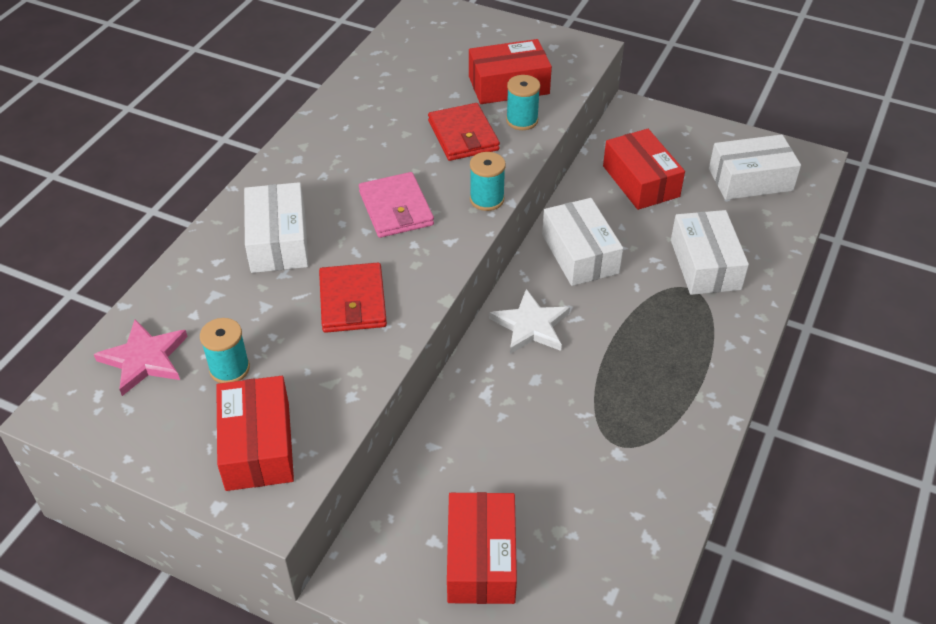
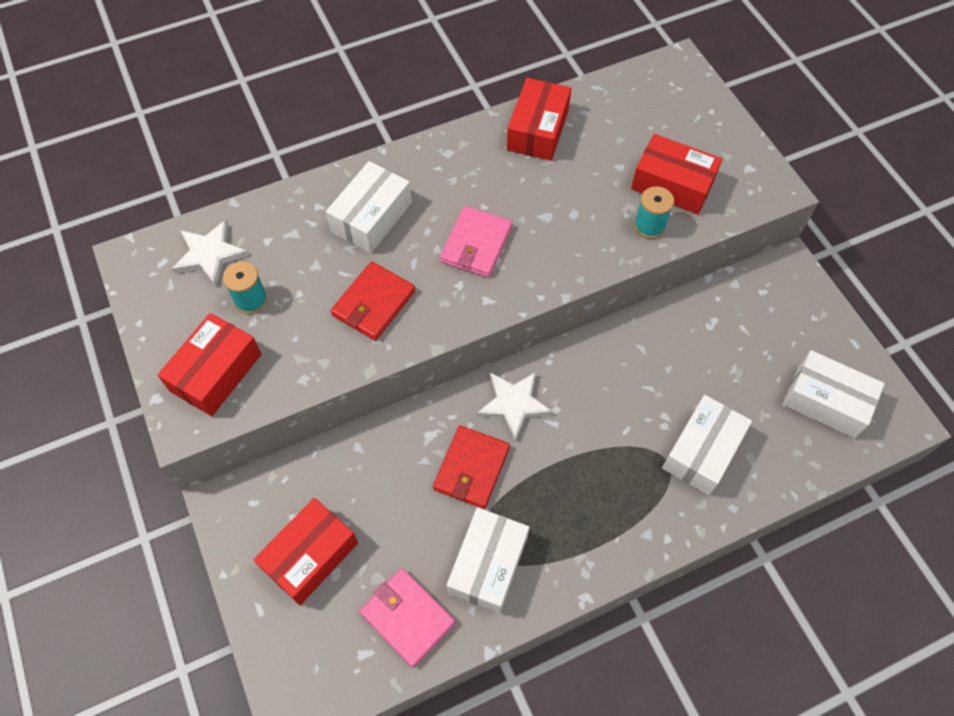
camera: 40 degrees right, 15 degrees up
(144, 359) = (210, 254): pink star -> white star
(463, 135) = (588, 210): red wallet -> red wallet (471, 468)
(487, 199) = (549, 282): turquoise spool -> none
(580, 254) = (611, 369): white box -> white box (488, 565)
(616, 540) = (407, 617): none -> pink wallet
(641, 181) = (727, 338): red box -> red box (538, 130)

